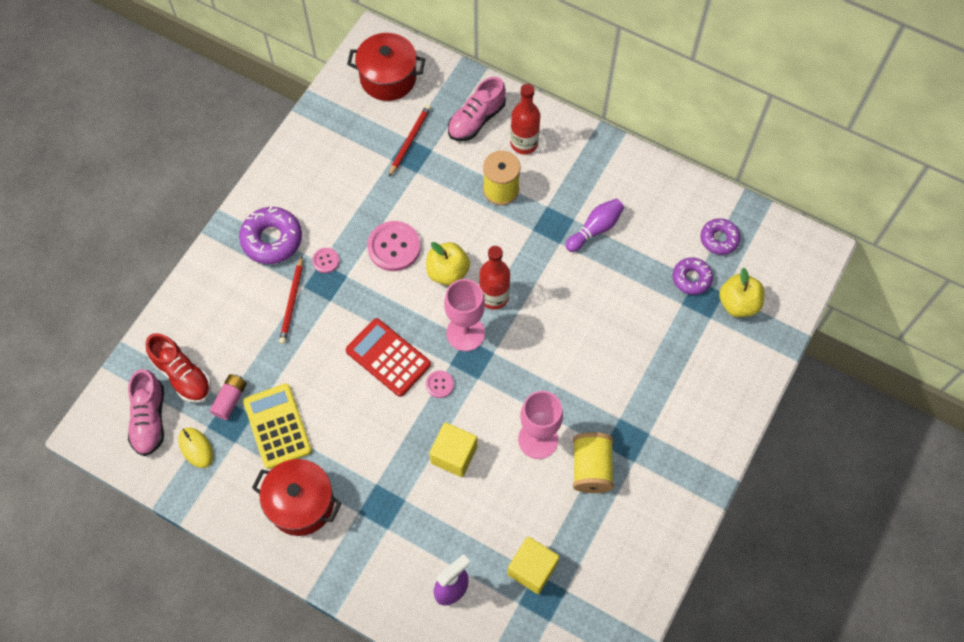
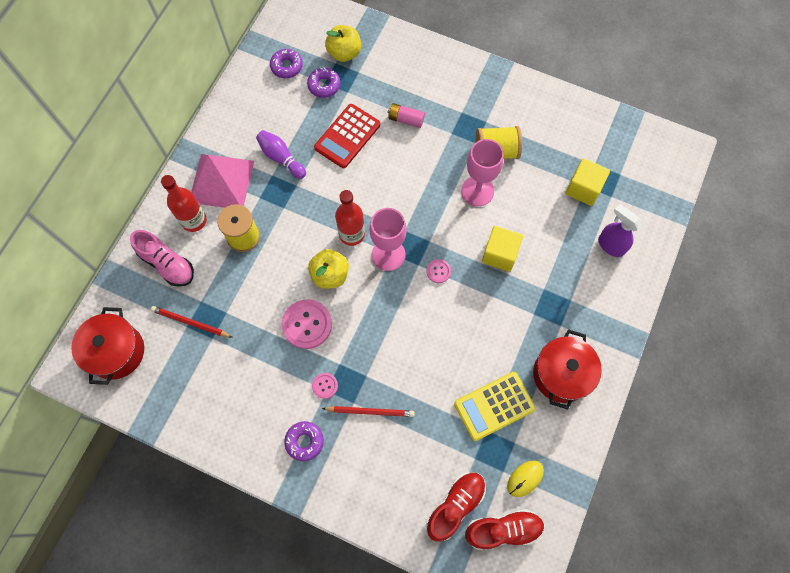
camera: 95 degrees left, 5 degrees up
(149, 419) = (503, 530): pink shoe -> red shoe
(230, 400) = (474, 454): pink battery -> pink battery (406, 119)
(272, 239) = (304, 441): purple donut -> purple donut, size x0.64
(388, 358) = (418, 317): red calculator -> red calculator (347, 136)
(569, 169) = (221, 181): none -> pink pyramid

